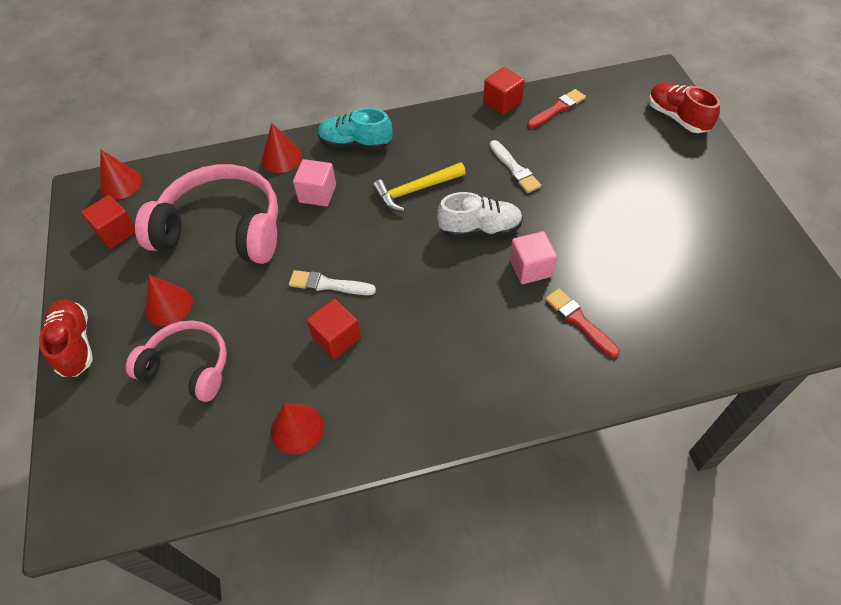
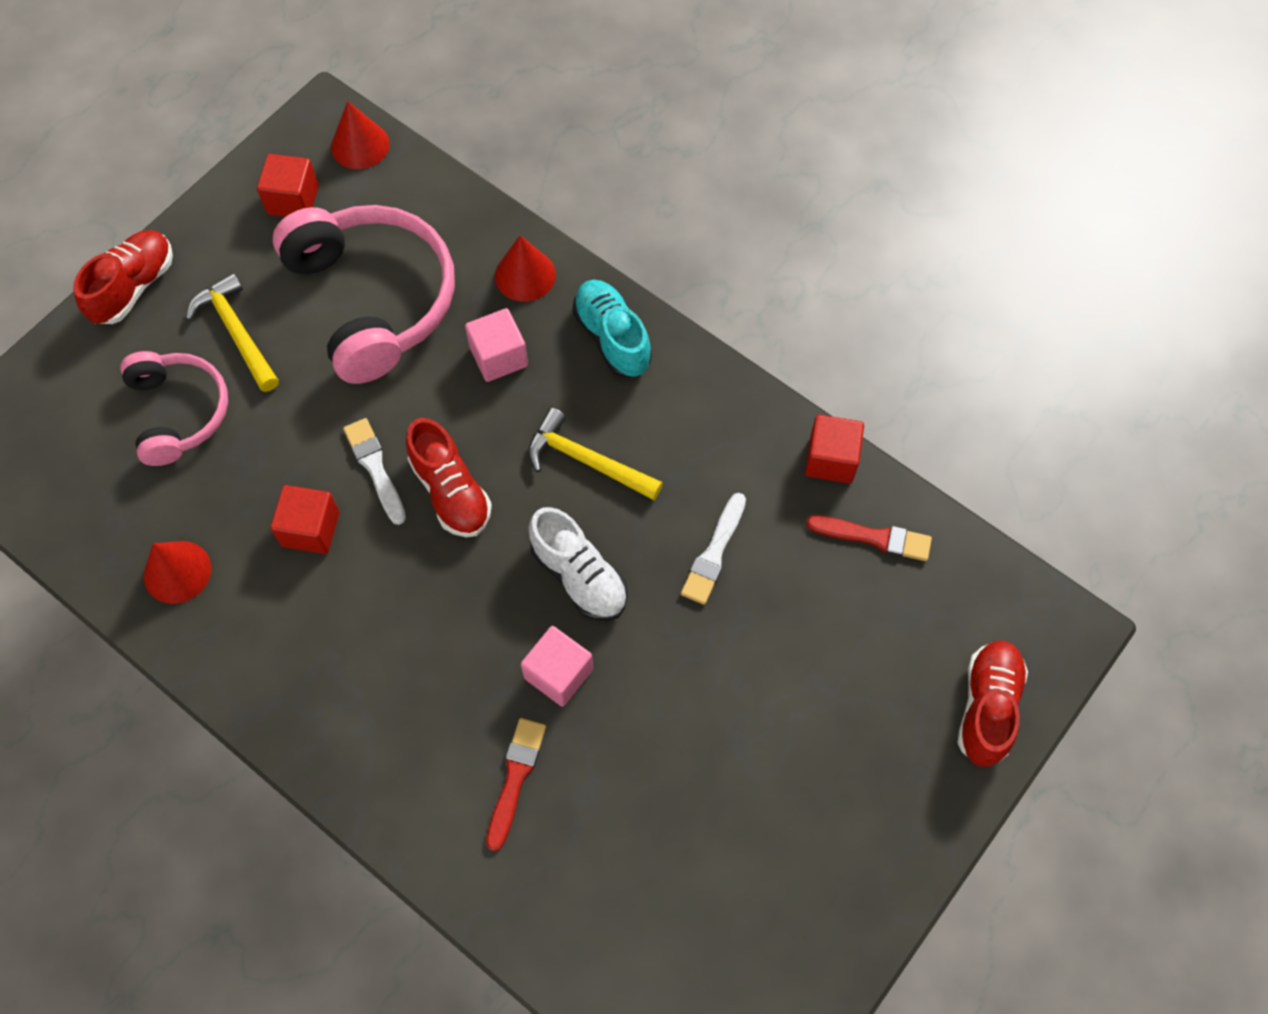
camera: 50 degrees right, 10 degrees up
(169, 305) = (237, 332): red cone -> yellow hammer
(377, 257) = (451, 491): none -> red shoe

